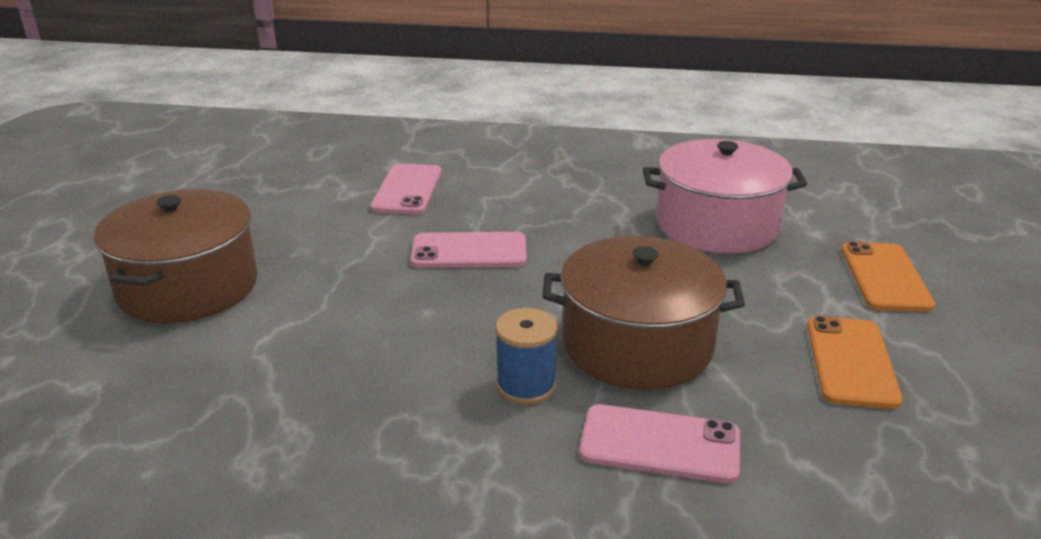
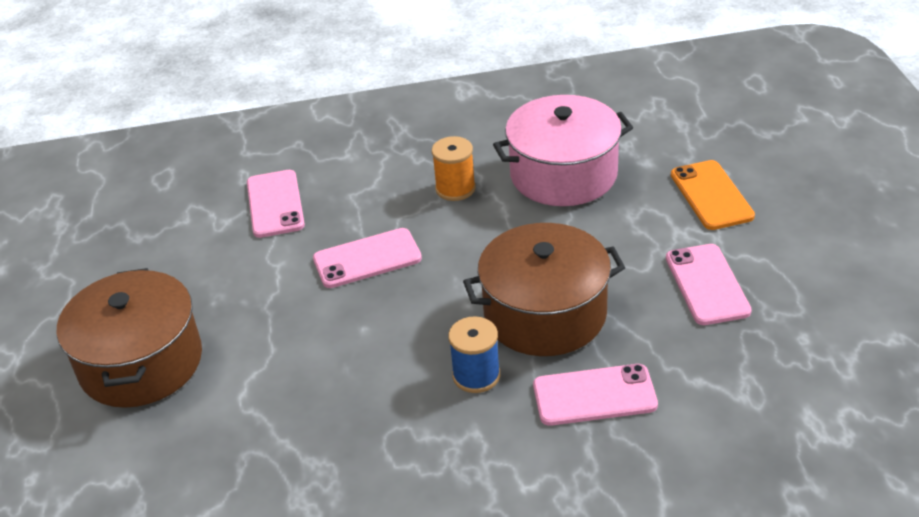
camera: 15 degrees left, 10 degrees up
(594, 213) = (455, 188): none -> orange spool
(851, 362) = (707, 284): orange phone -> pink phone

